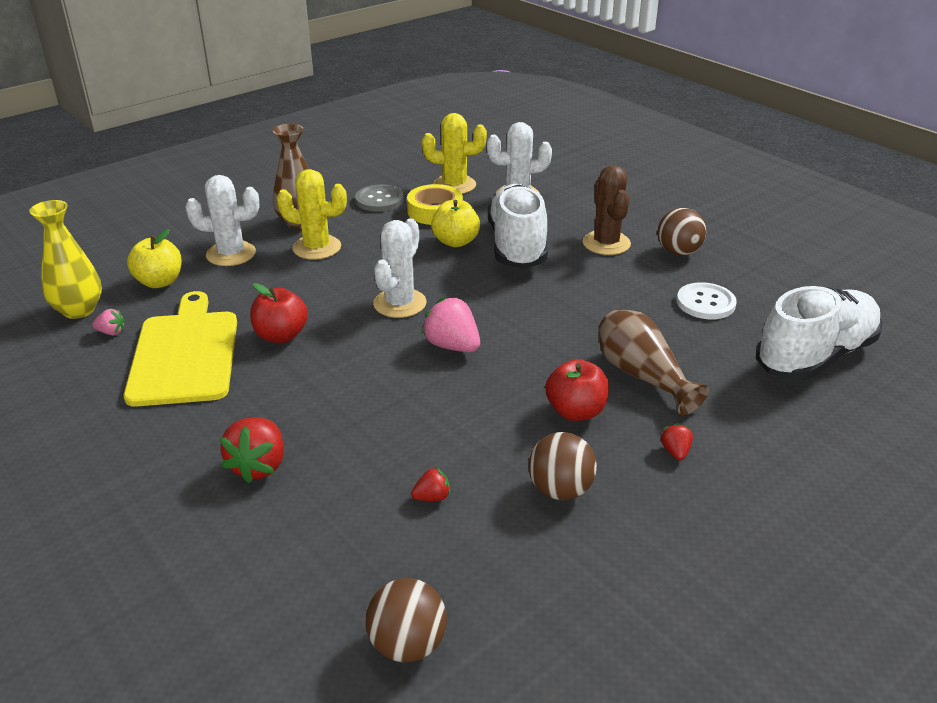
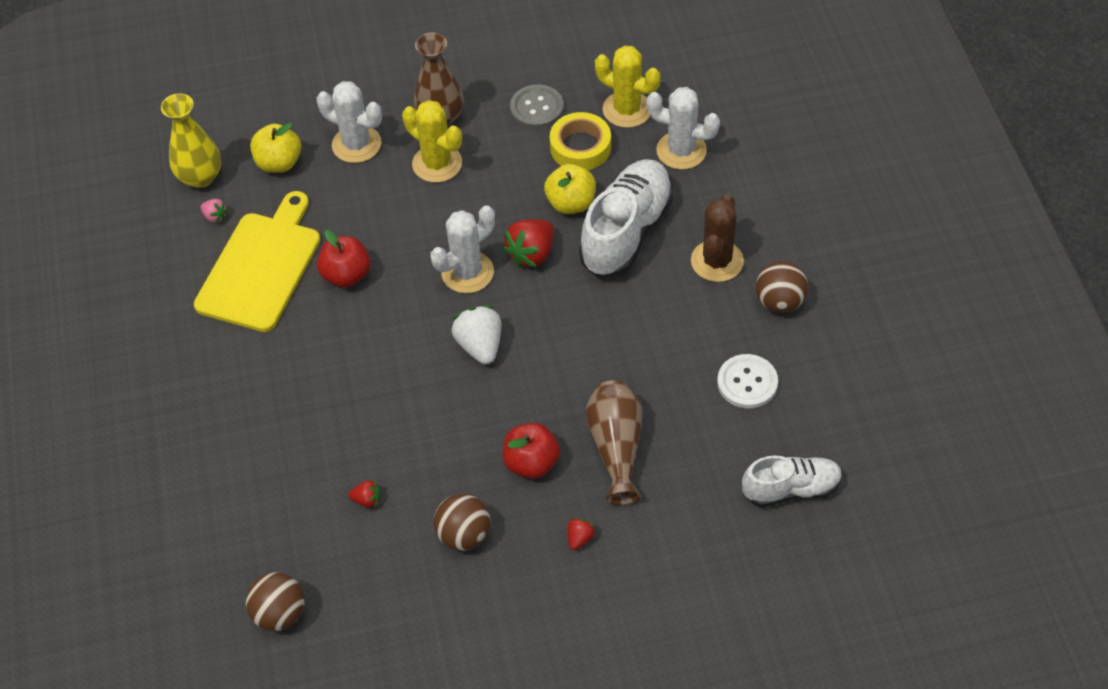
camera: 30 degrees right, 20 degrees up
(259, 466) = (261, 416): red strawberry -> red strawberry (531, 254)
(452, 346) = (480, 345): pink strawberry -> white strawberry
(815, 356) = (791, 489): white shoe -> white shoe, size x0.62

